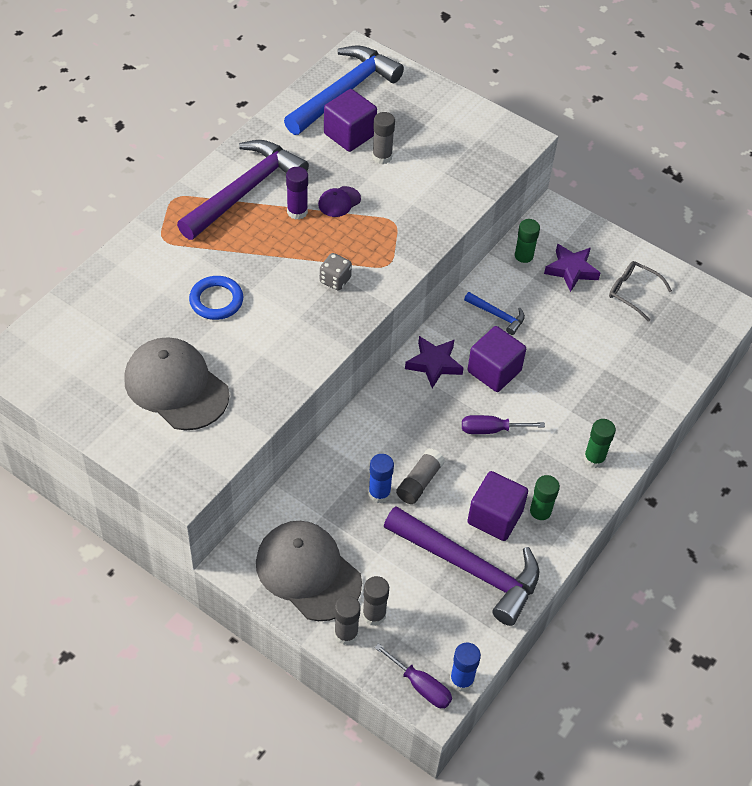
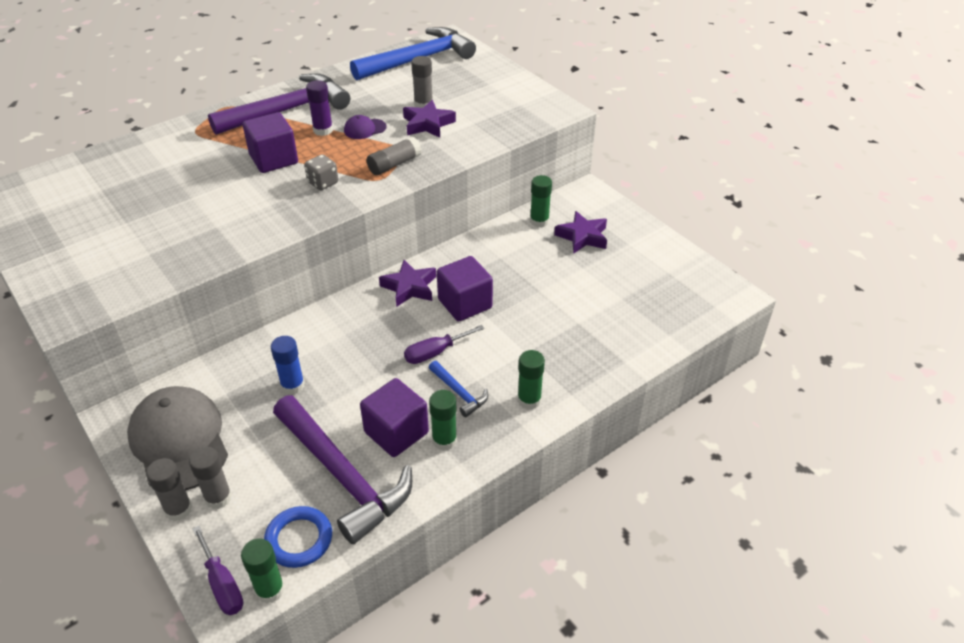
camera: 20 degrees right, 10 degrees down
(176, 386) = (122, 237): grey cap -> none
(216, 300) = (206, 180): blue ring -> blue ring (299, 539)
(349, 134) = (404, 86): purple cube -> purple cube (274, 159)
(399, 183) = (428, 124): none -> purple star
(419, 482) = (337, 384): grey glue stick -> grey glue stick (394, 164)
(461, 680) = (270, 590): blue glue stick -> green glue stick
(491, 430) = (435, 352): purple screwdriver -> purple screwdriver turned 45 degrees counterclockwise
(497, 315) = (492, 260): blue hammer -> blue hammer (459, 393)
(633, 292) = (636, 264): grey glasses -> none

